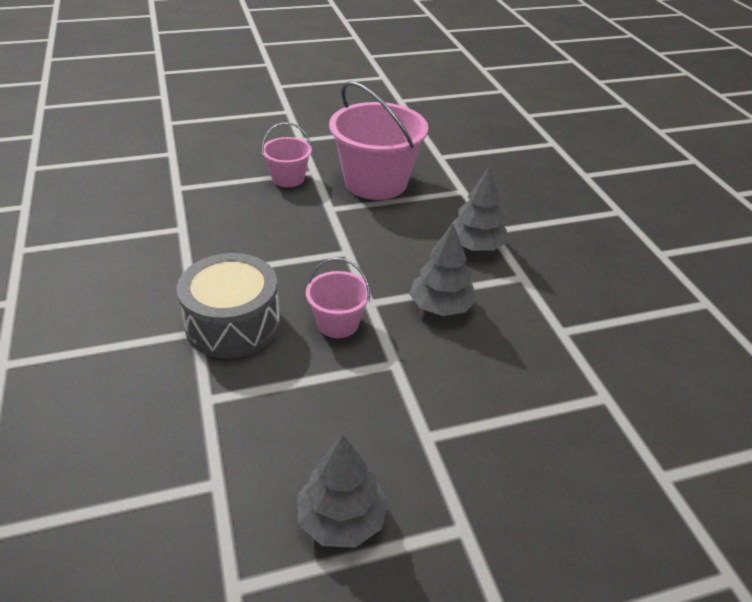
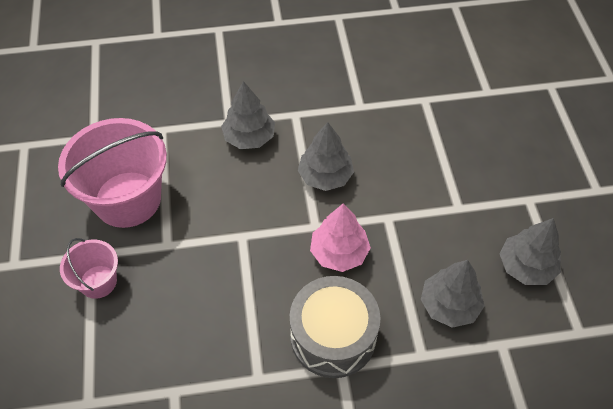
camera: 80 degrees left, 15 degrees up
(274, 426) = (449, 305): none -> grey tree
(338, 323) = (339, 252): pink bucket -> pink tree

